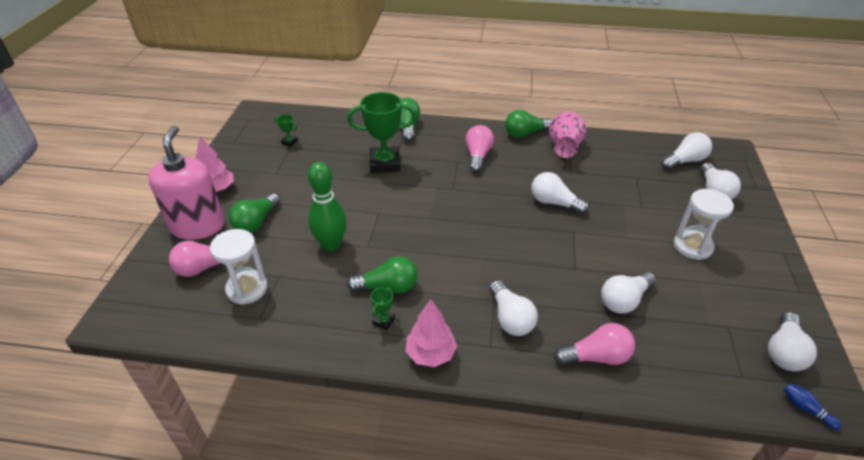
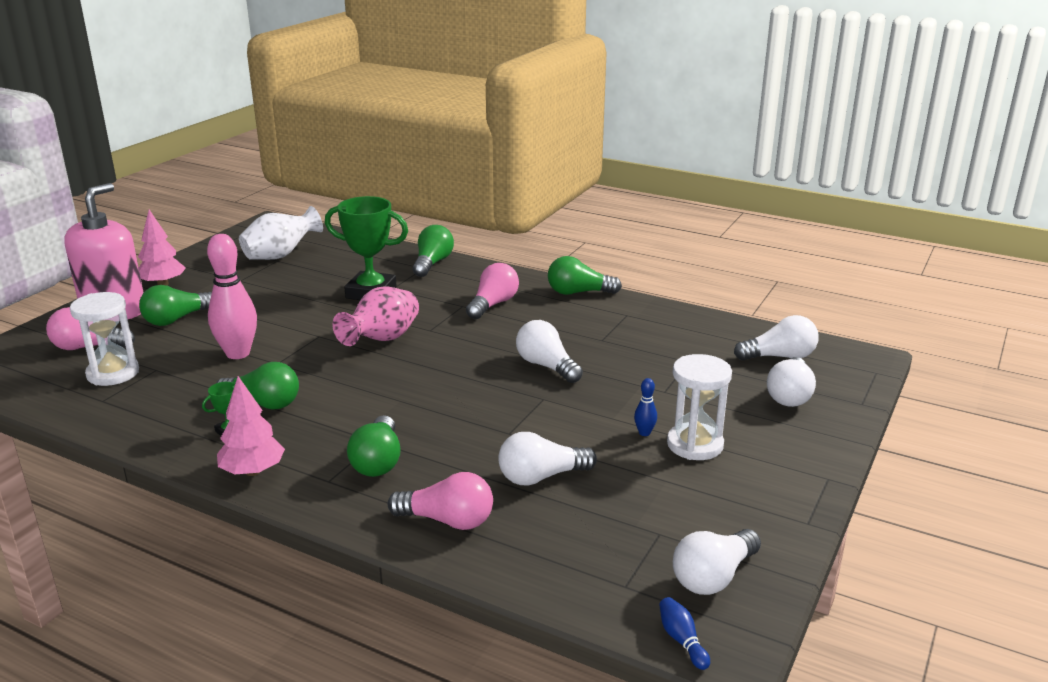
camera: 20 degrees right, 15 degrees down
(289, 142) = (280, 255): green trophy -> white vase
(331, 244) = (238, 353): green bowling pin -> pink bowling pin
(510, 318) = (378, 461): white light bulb -> green light bulb
(564, 147) = (618, 314): pink vase -> pink vase (382, 340)
(656, 245) = (644, 433): none -> blue bowling pin

